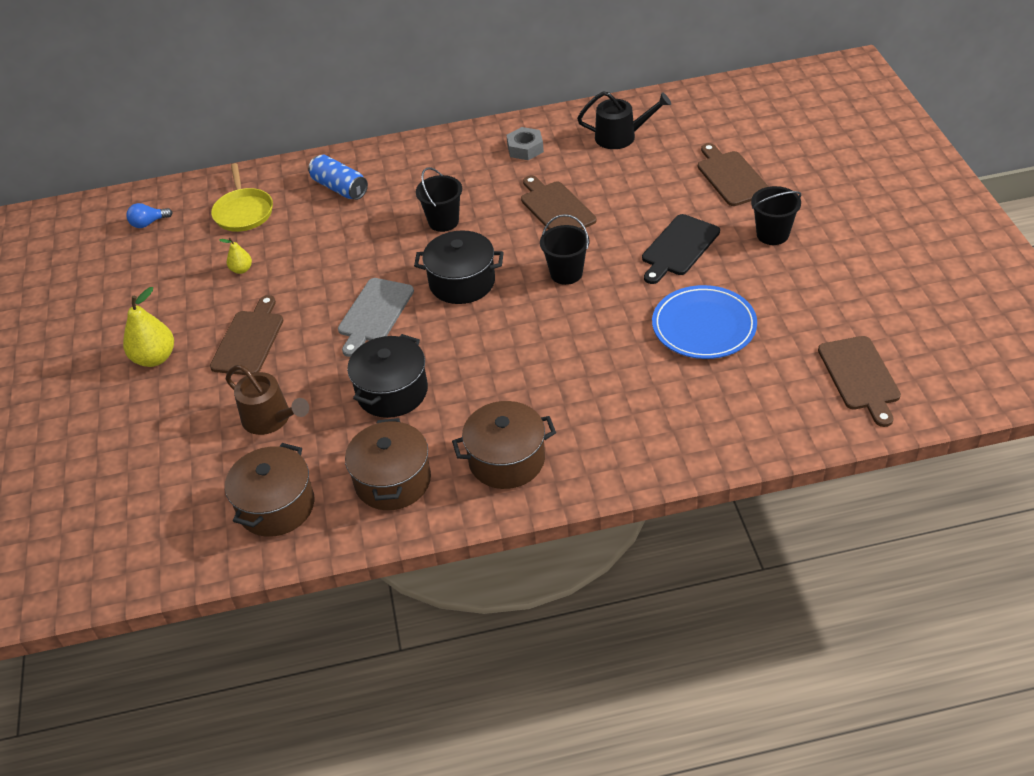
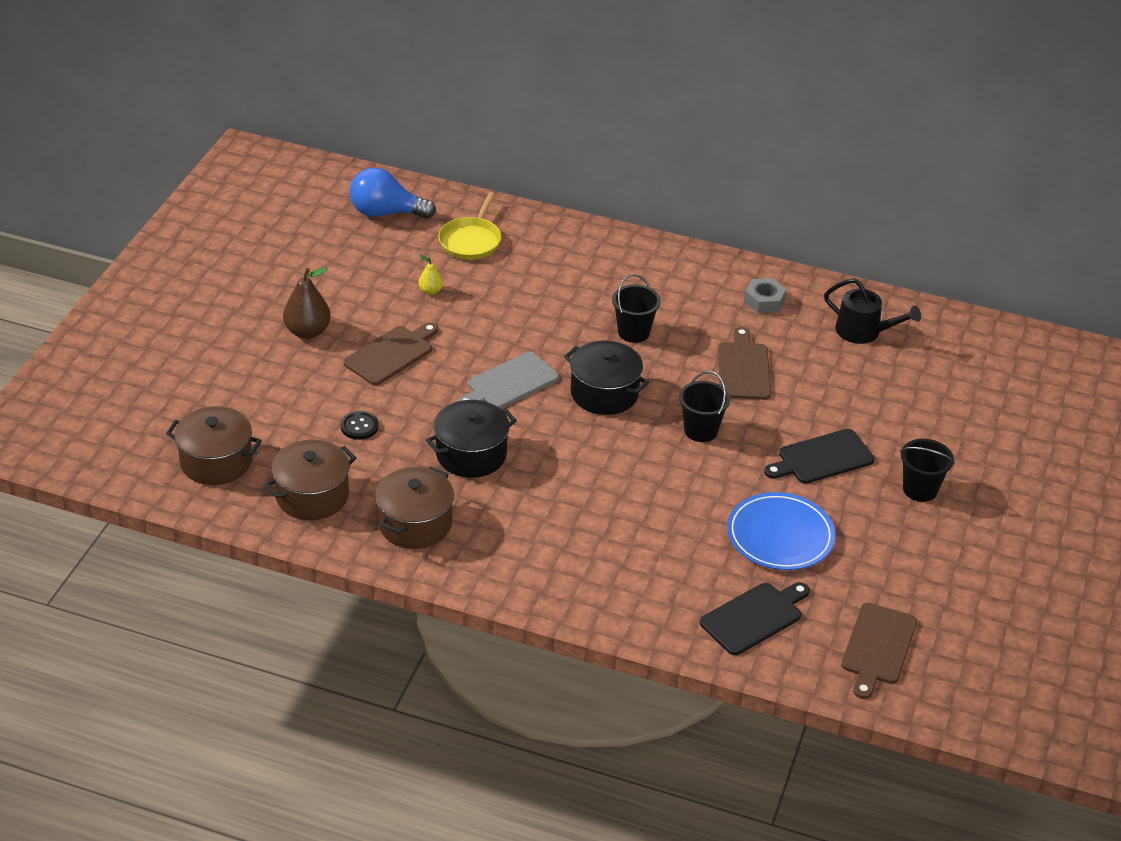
camera: 25 degrees right, 5 degrees down
(148, 223) = (386, 213): blue light bulb -> blue light bulb, size x1.96
(155, 358) = (307, 332): yellow pear -> brown pear
(270, 419) = (359, 426): brown watering can -> black button
(340, 188) = (569, 258): blue can -> none
(506, 460) = (517, 555): brown pot -> brown pot (216, 461)
(731, 177) = (933, 419): brown cutting board -> none
(745, 405) = (754, 617): none -> black cutting board

